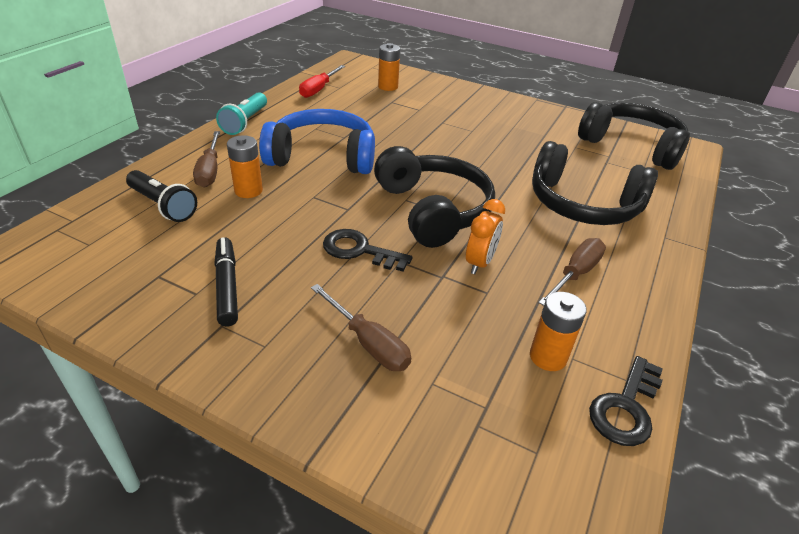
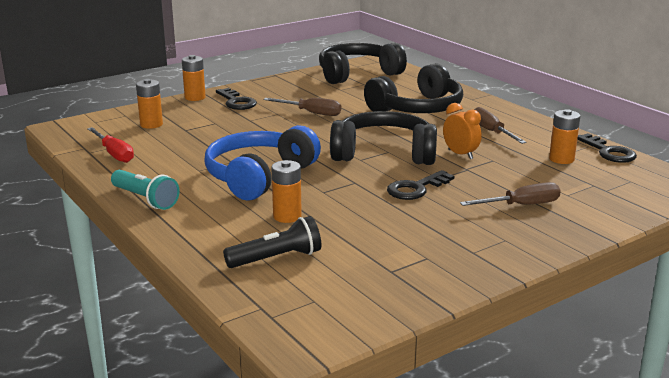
camera: 60 degrees left, 15 degrees down
(210, 171) = (231, 229): brown screwdriver -> brown screwdriver (311, 113)
(227, 286) = (426, 244): black marker -> none
(464, 87) = (195, 97): none -> orange battery
(476, 106) = (237, 102): none -> black key

